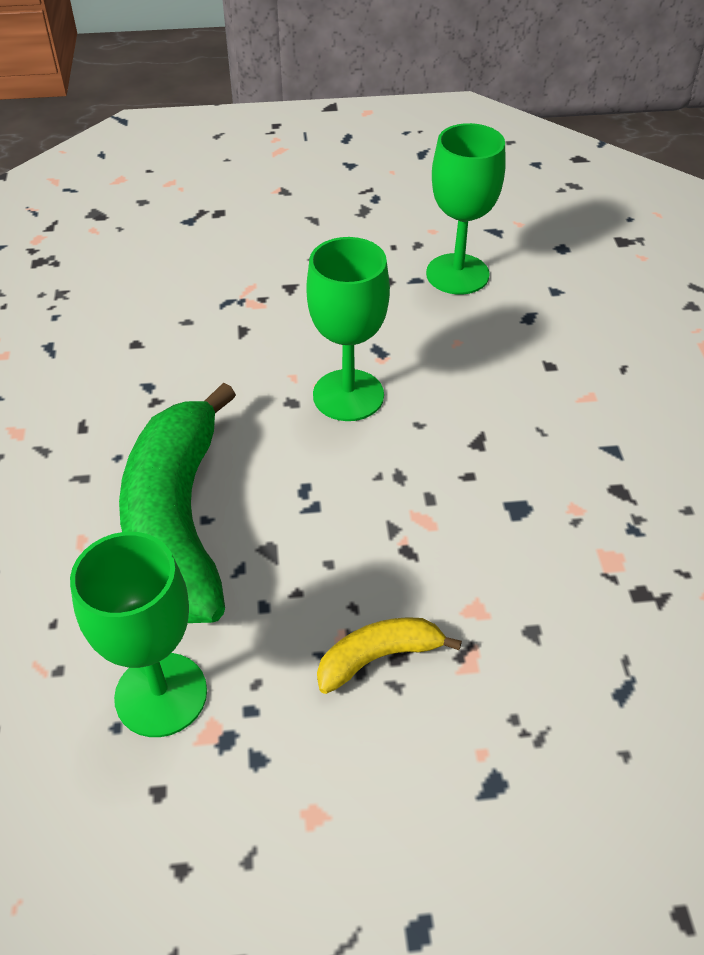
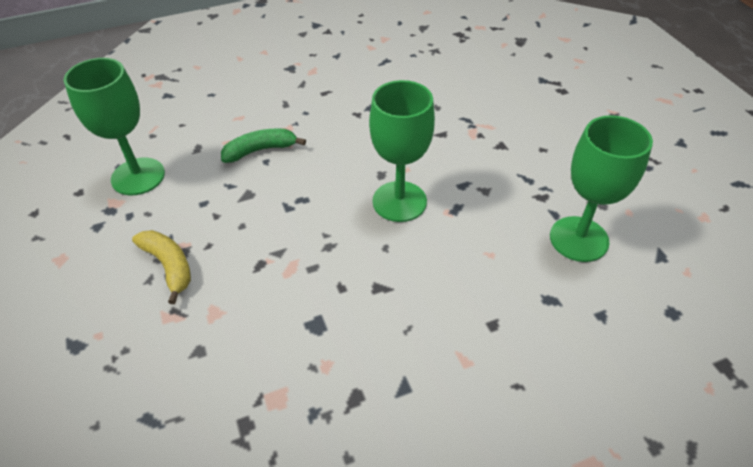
camera: 75 degrees right, 0 degrees up
(178, 522) = (260, 150): green banana -> green banana, size x0.46

